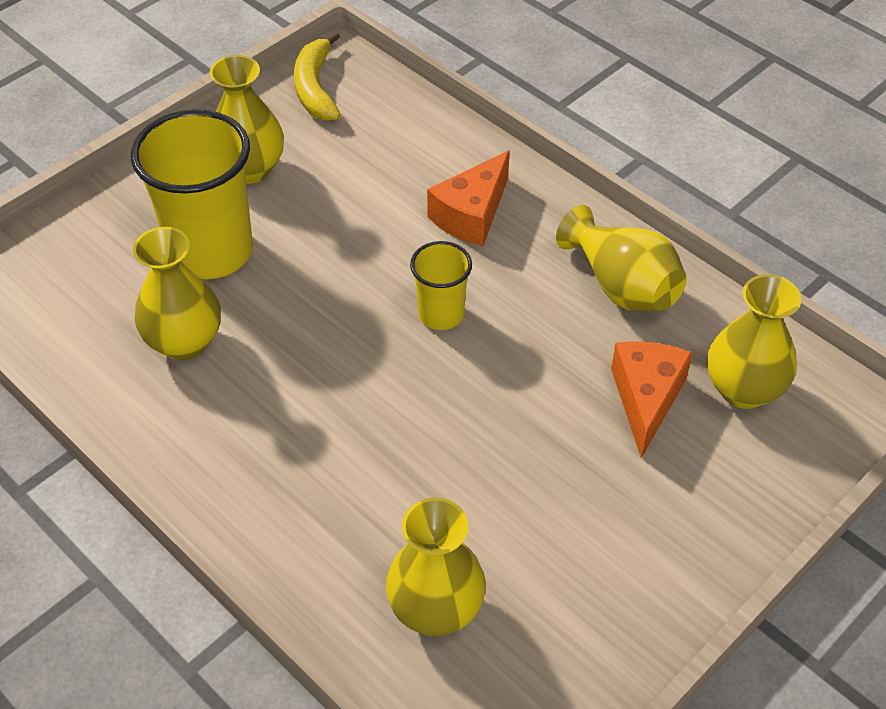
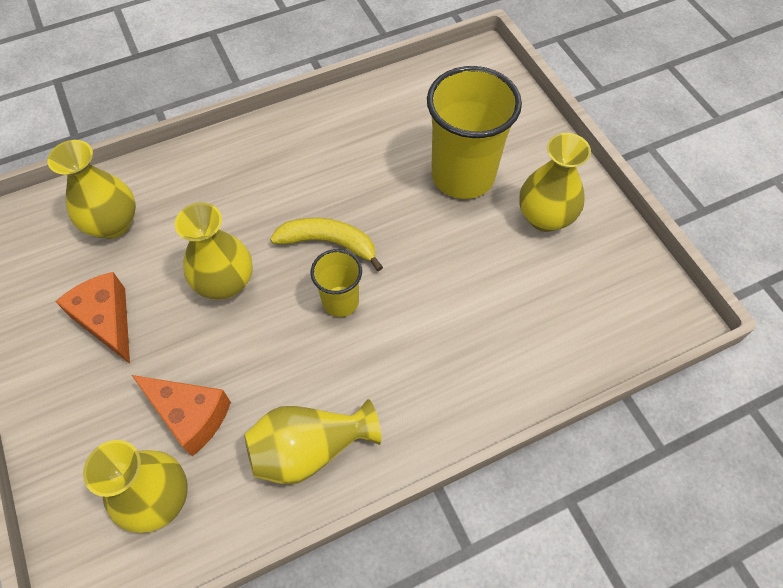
camera: 110 degrees right, 10 degrees up
(184, 342) = (384, 145): yellow vase -> yellow vase (225, 283)
(316, 88) = (638, 287): yellow banana -> yellow banana (329, 243)
(472, 214) = (438, 359): orange cheese -> orange cheese (107, 320)

